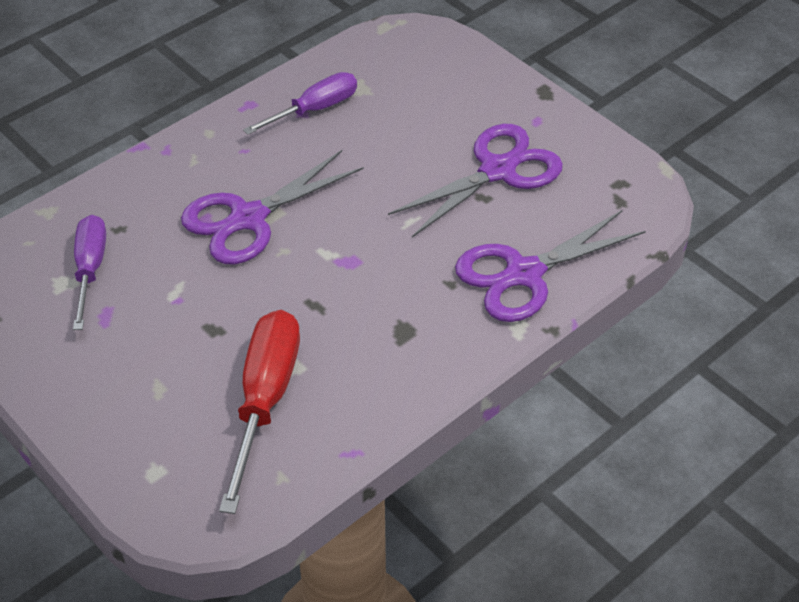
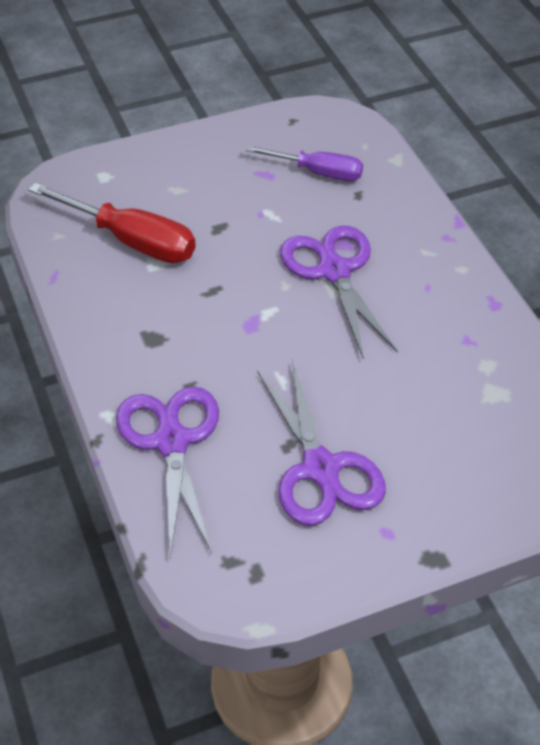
camera: 110 degrees right, 0 degrees up
(314, 109) = (469, 349): purple screwdriver -> none

